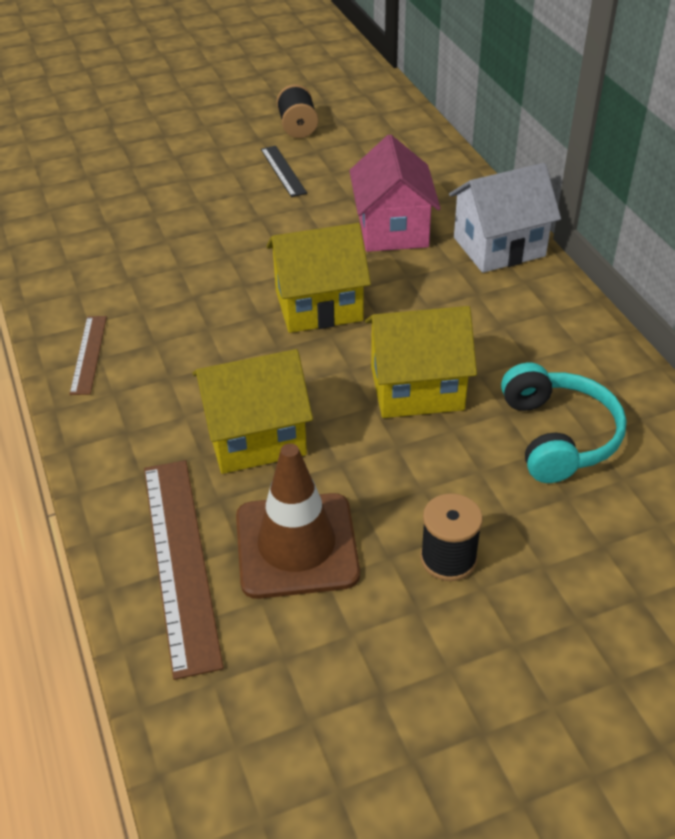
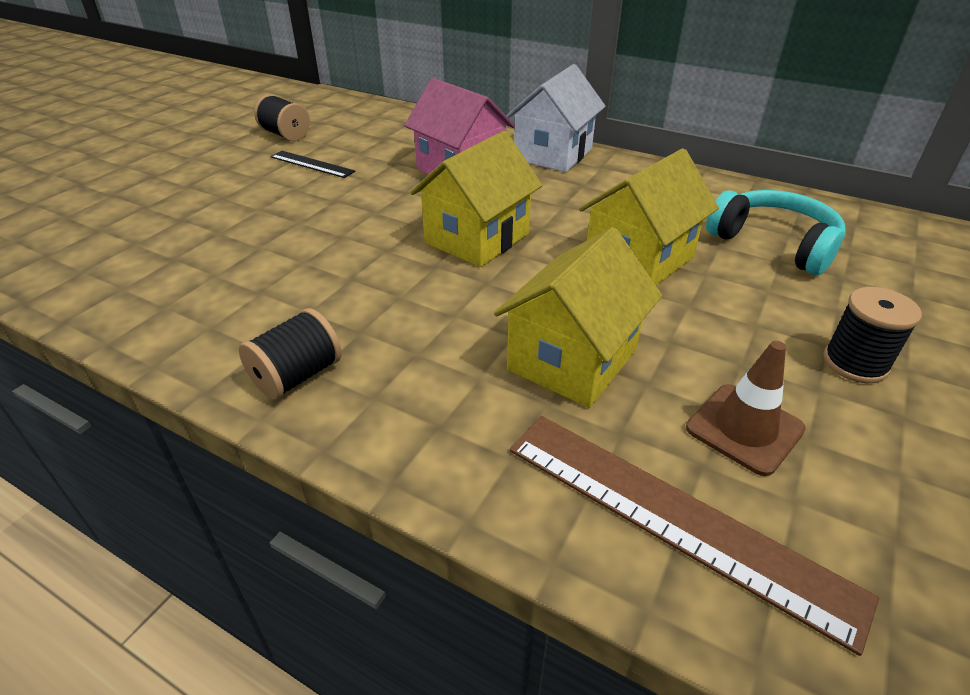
camera: 40 degrees left, 5 degrees down
(88, 354) = (297, 376): brown ruler -> black spool
(296, 545) = (744, 428): brown traffic cone -> brown traffic cone, size x0.64

